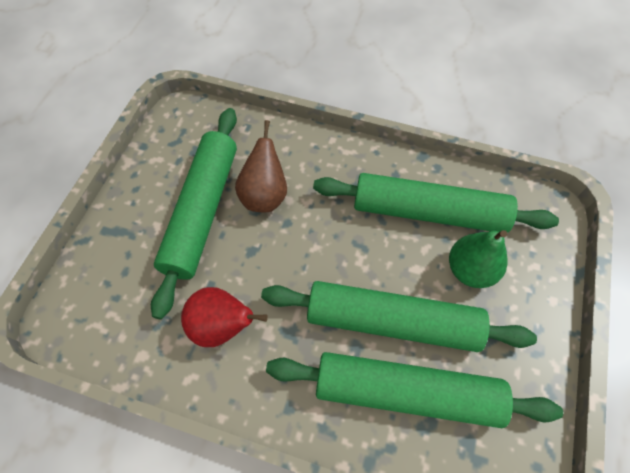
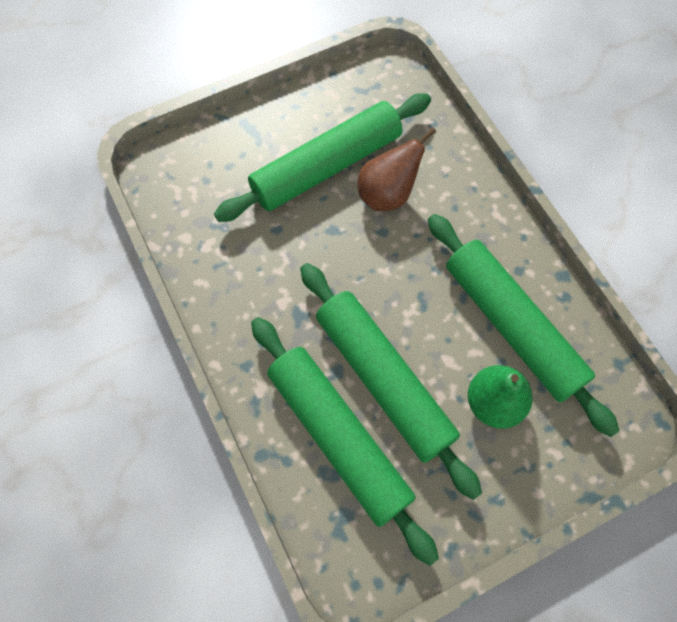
camera: 45 degrees right, 5 degrees up
(222, 326) = (257, 266): red pear -> none

